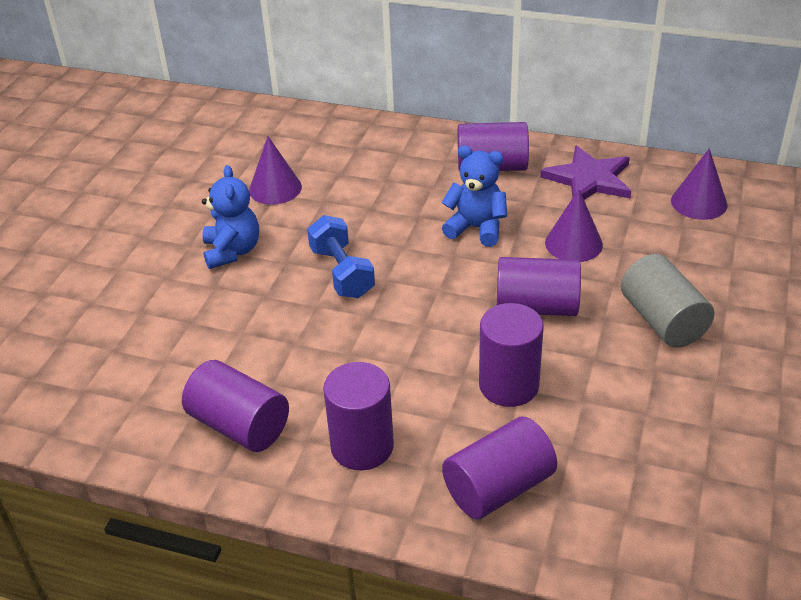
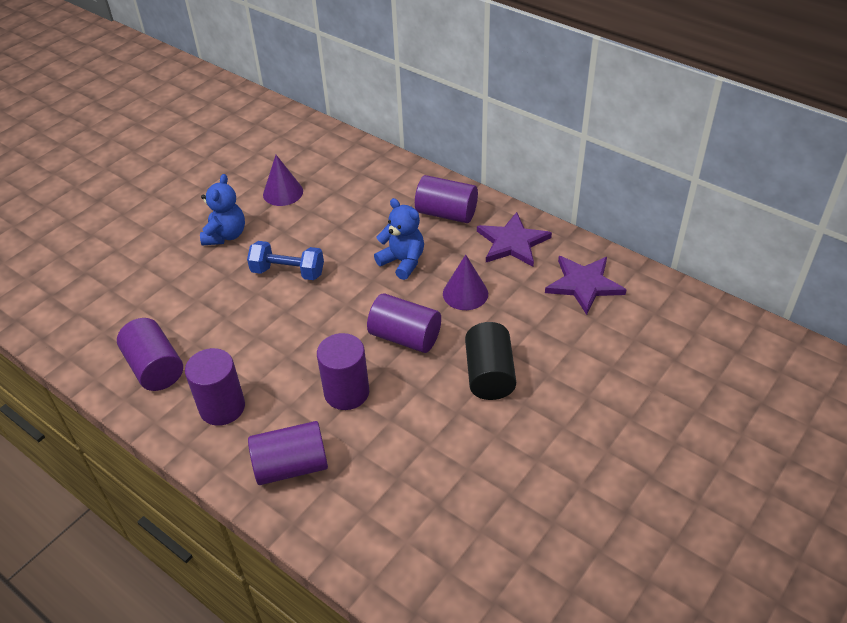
camera: 20 degrees right, 5 degrees up
(342, 273) = (288, 272): blue dumbbell -> blue dumbbell turned 75 degrees counterclockwise
(662, 321) = (489, 375): grey cylinder -> black cylinder
(699, 202) = (584, 284): purple cone -> purple star

